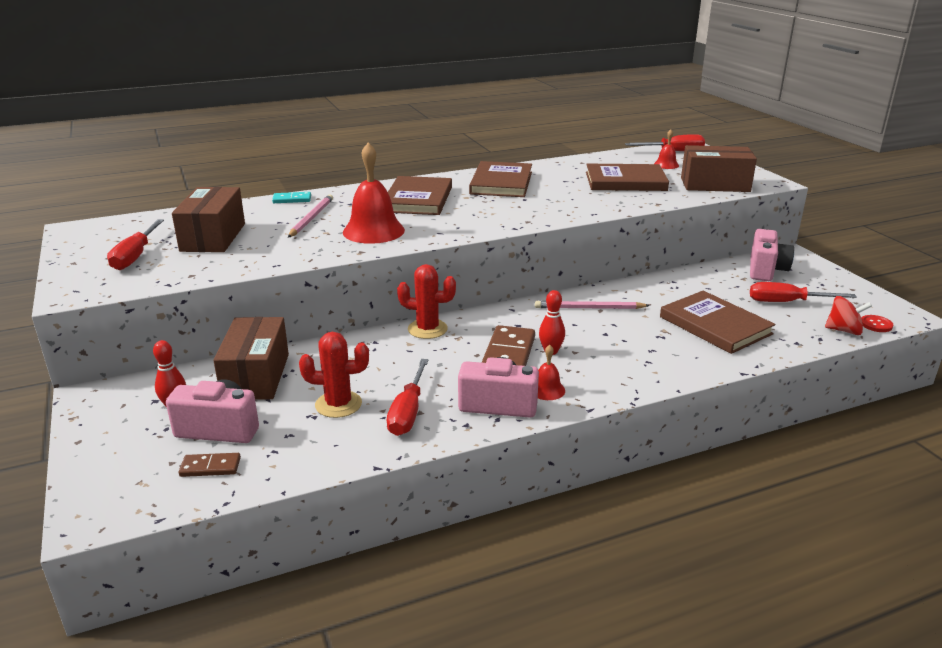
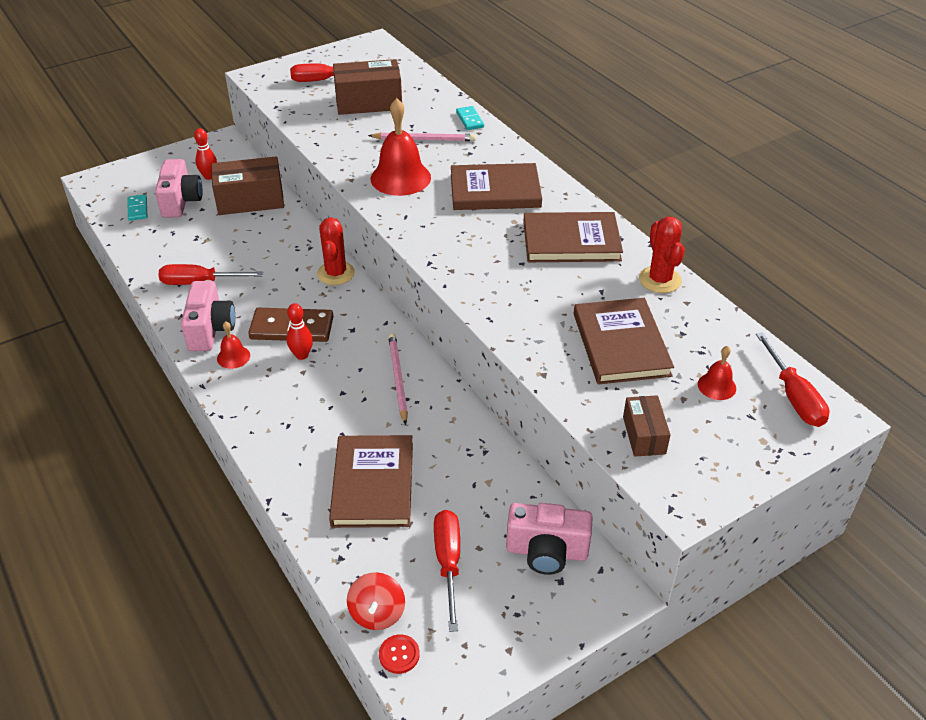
camera: 80 degrees right, 15 degrees up
(210, 467) = (137, 209): brown domino -> turquoise domino
(338, 404) = (211, 246): red cactus -> red cactus (660, 280)
(715, 185) = (644, 435): brown box -> brown box, size x0.57
(715, 325) = (373, 484): brown book -> brown book turned 45 degrees counterclockwise

